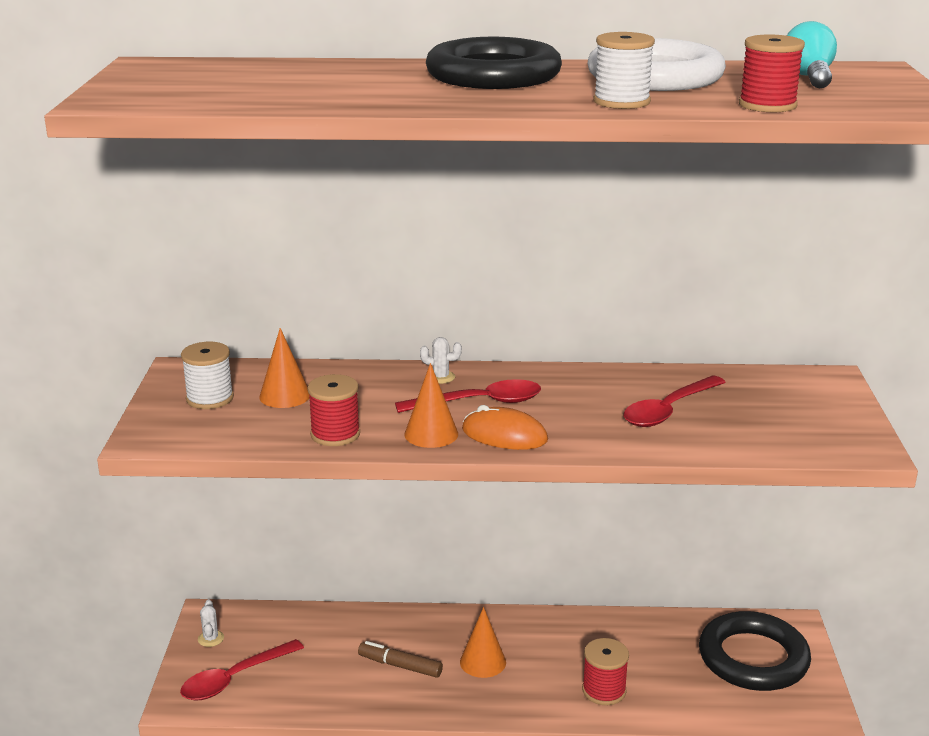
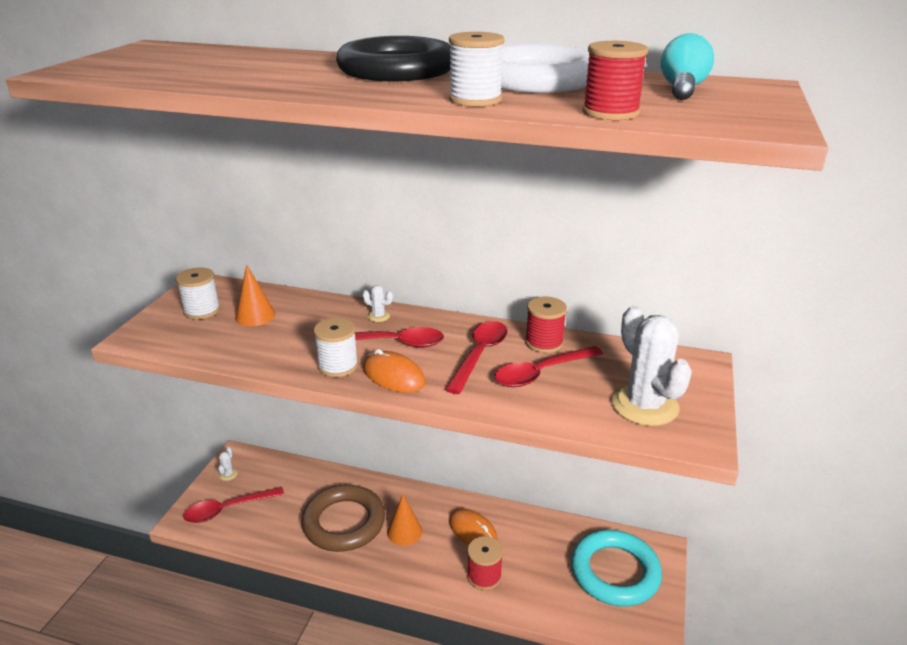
camera: 15 degrees right, 5 degrees up
(335, 434) = (267, 355): red spool -> red spool (544, 342)
(400, 666) = (344, 522): brown marker -> brown ring
(431, 434) = (338, 366): orange cone -> white spool
(567, 646) = (473, 531): none -> orange mouse
(588, 402) = (479, 355): none -> red spoon
(753, 658) = (615, 572): black ring -> turquoise ring
(795, 425) = (644, 405): none -> white cactus

